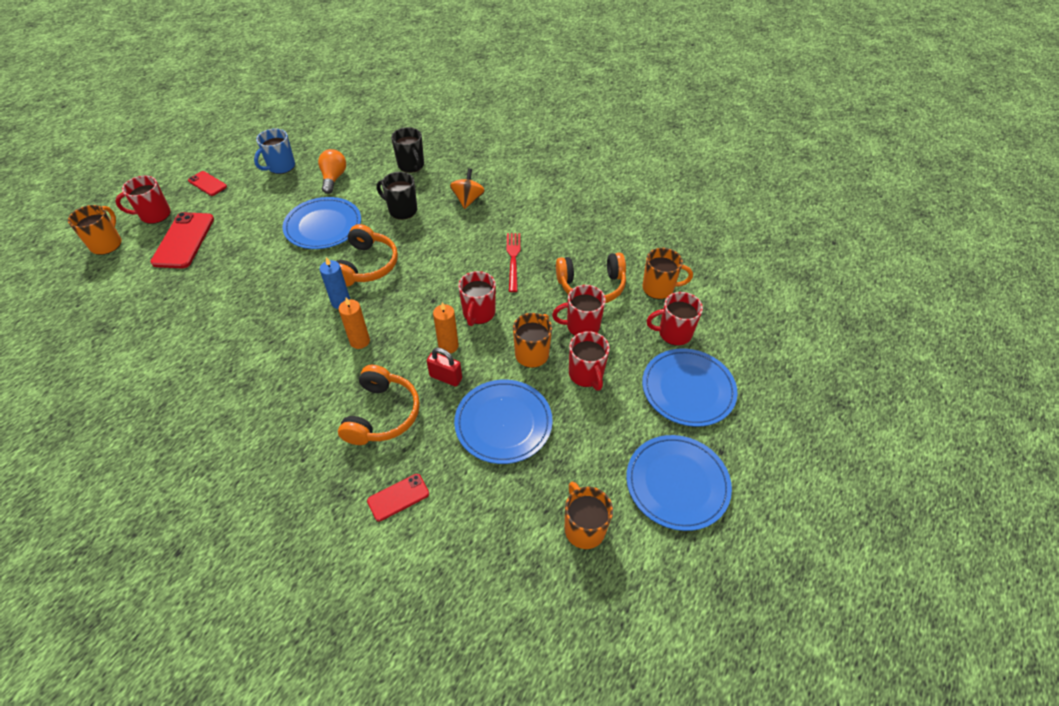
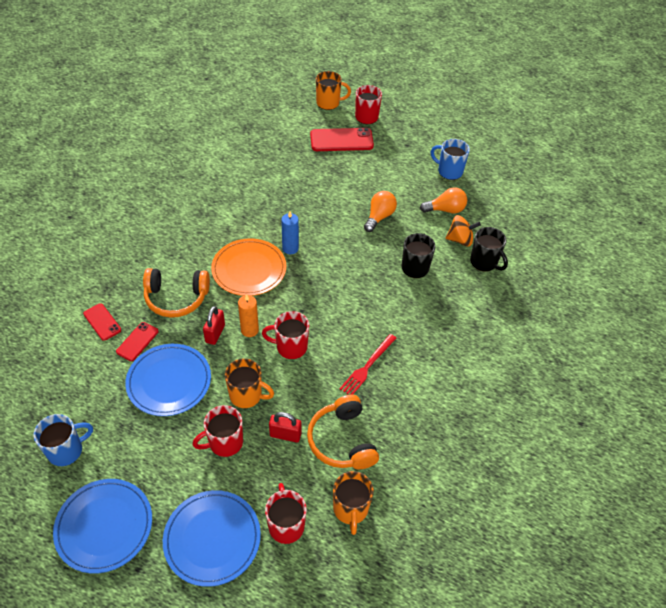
camera: 80 degrees right, 0 degrees up
(207, 184) = (412, 134): red phone -> red phone (137, 341)
(323, 226) = (379, 217): blue plate -> orange light bulb
(360, 341) = (249, 269): orange candle -> orange plate
(367, 265) = (336, 256): orange headphones -> none
(411, 165) = (484, 262): black mug -> black mug turned 90 degrees counterclockwise
(468, 200) = (446, 316): orange spinning top -> orange spinning top (460, 240)
(513, 259) = (367, 366): red fork -> red fork turned 135 degrees clockwise
(581, 326) = (285, 435): red mug -> red padlock
(584, 528) = (66, 450): orange mug -> blue mug

